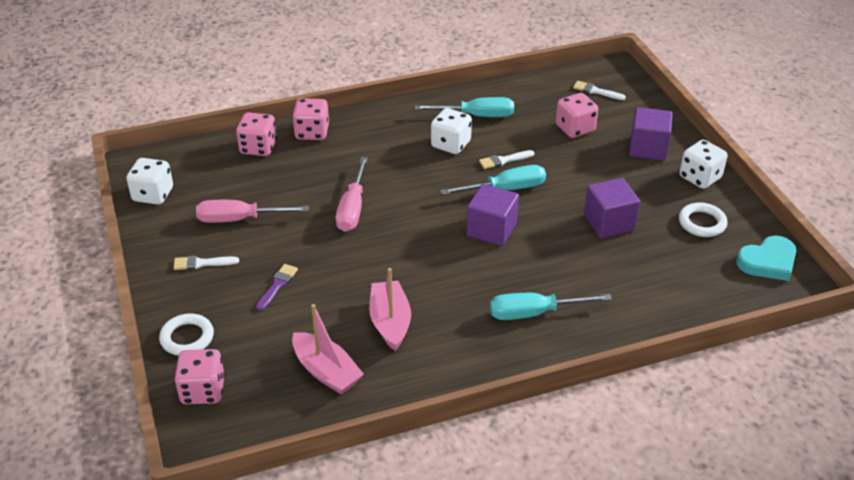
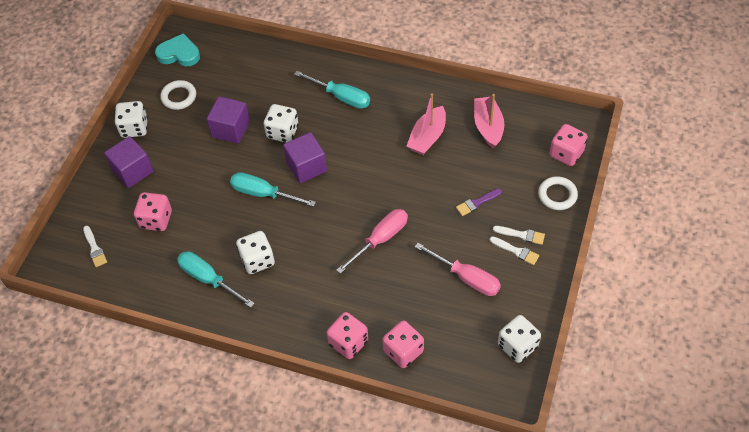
camera: 140 degrees left, 15 degrees up
(503, 160) = (237, 220): white brush -> white brush (521, 235)
(554, 246) = (282, 132): none -> white dice

